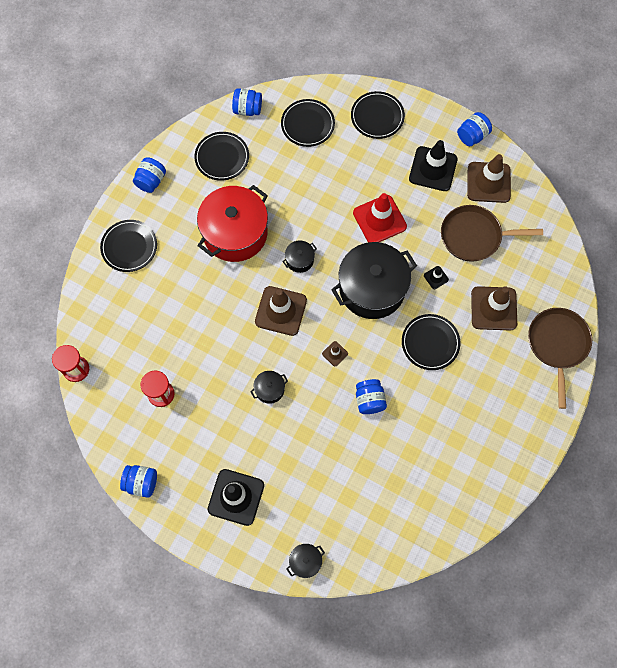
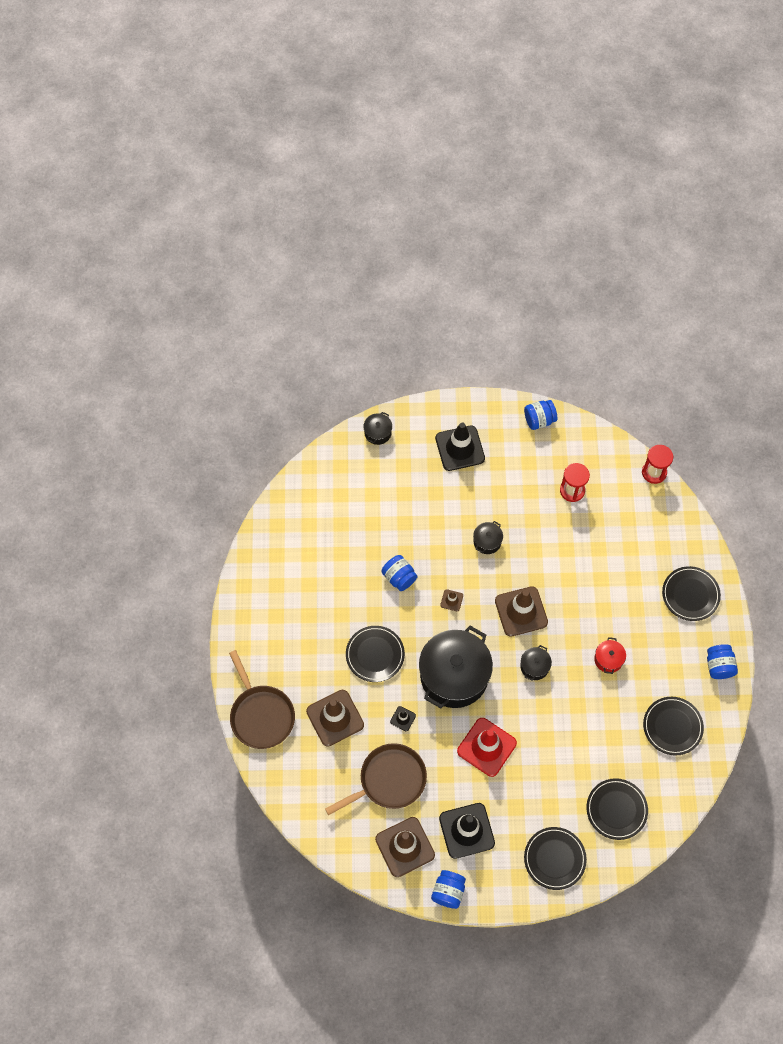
camera: 150 degrees right, 5 degrees down
(235, 233) = (608, 659): red pot -> red pot, size x0.43
(247, 109) = (685, 792): blue jar -> none

